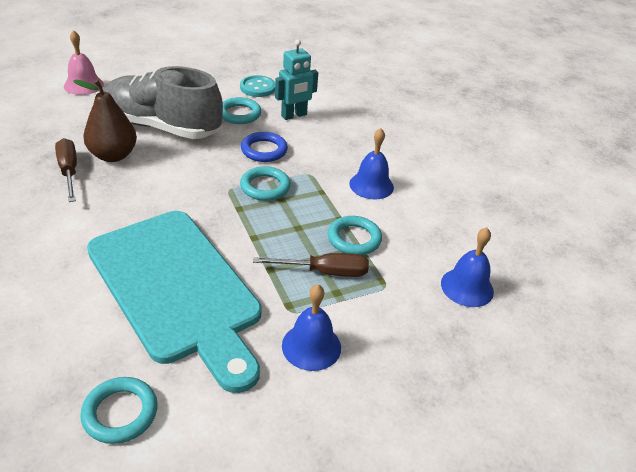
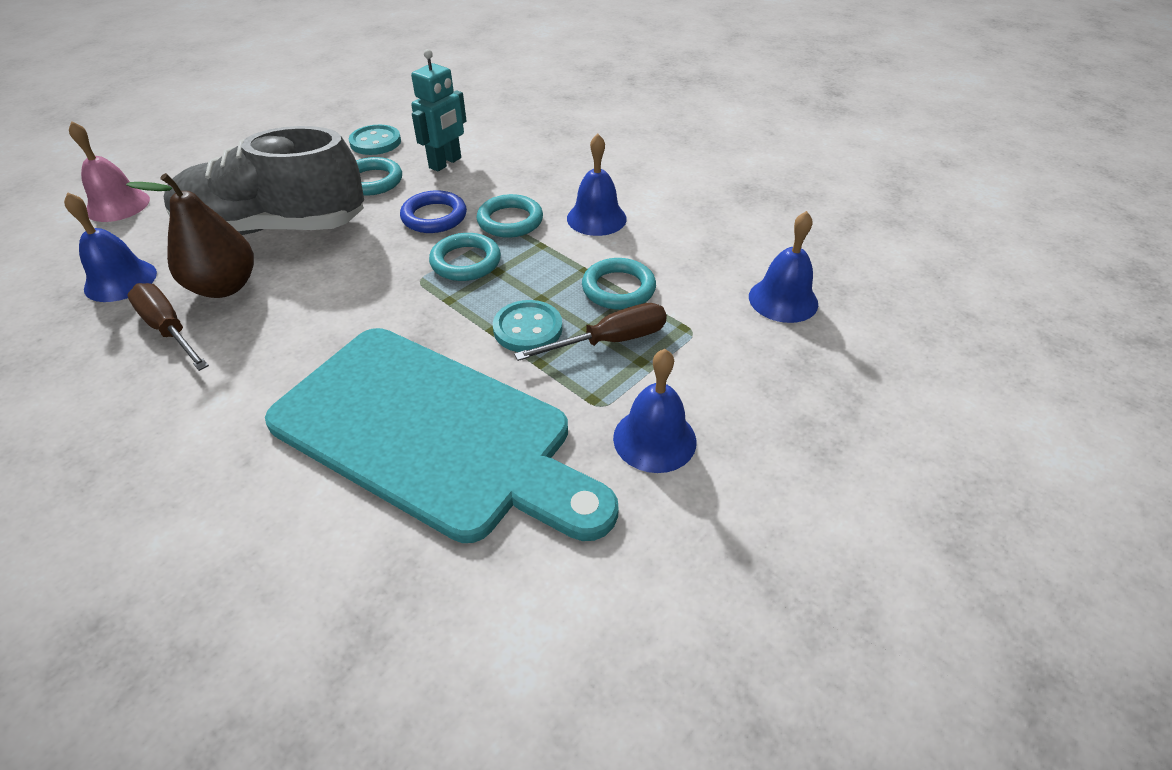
camera: 20 degrees left, 5 degrees up
(60, 133) = (120, 280): none -> blue bell
(120, 413) = (460, 636): turquoise ring -> turquoise ring (510, 221)
(276, 244) = (528, 329): none -> turquoise button

